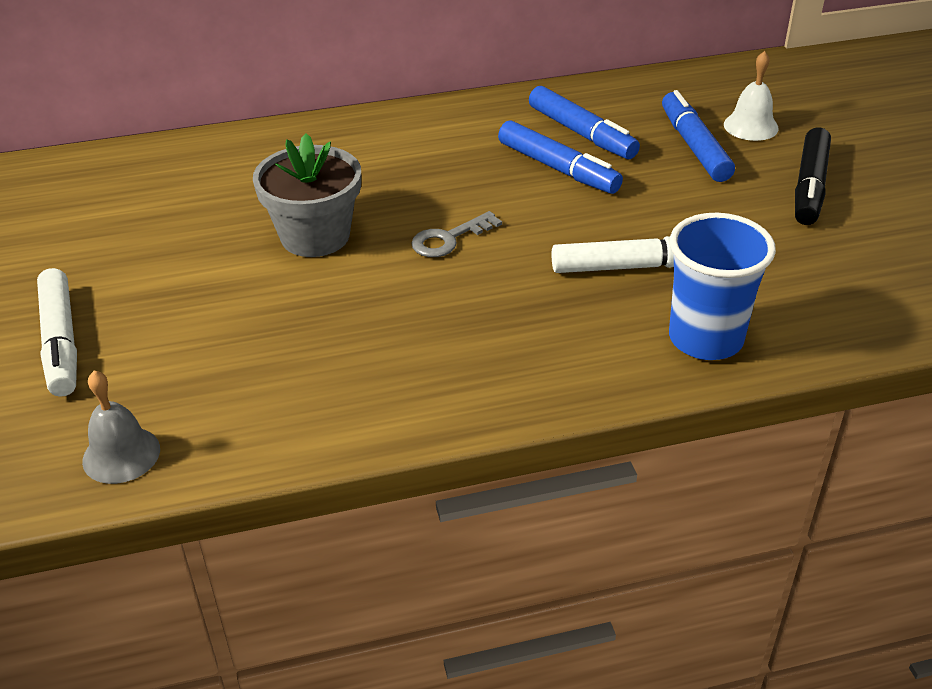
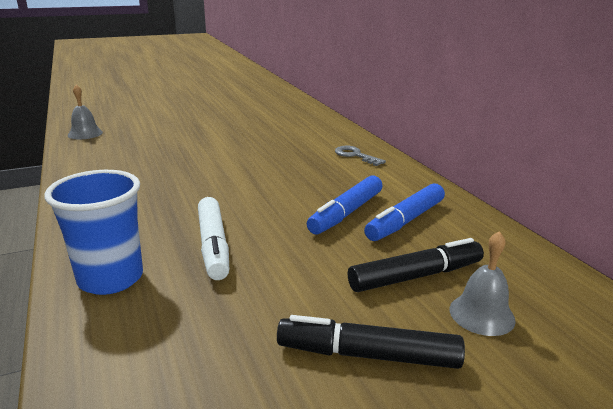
camera: 80 degrees right, 15 degrees down
(61, 341) = (165, 117): white marker -> none
(315, 236) = (247, 150): grey flower pot -> none
(449, 239) = (246, 182): grey key -> grey key (355, 155)
(694, 147) = (415, 276): blue marker -> black marker
(751, 126) = (481, 314): white bell -> grey bell

